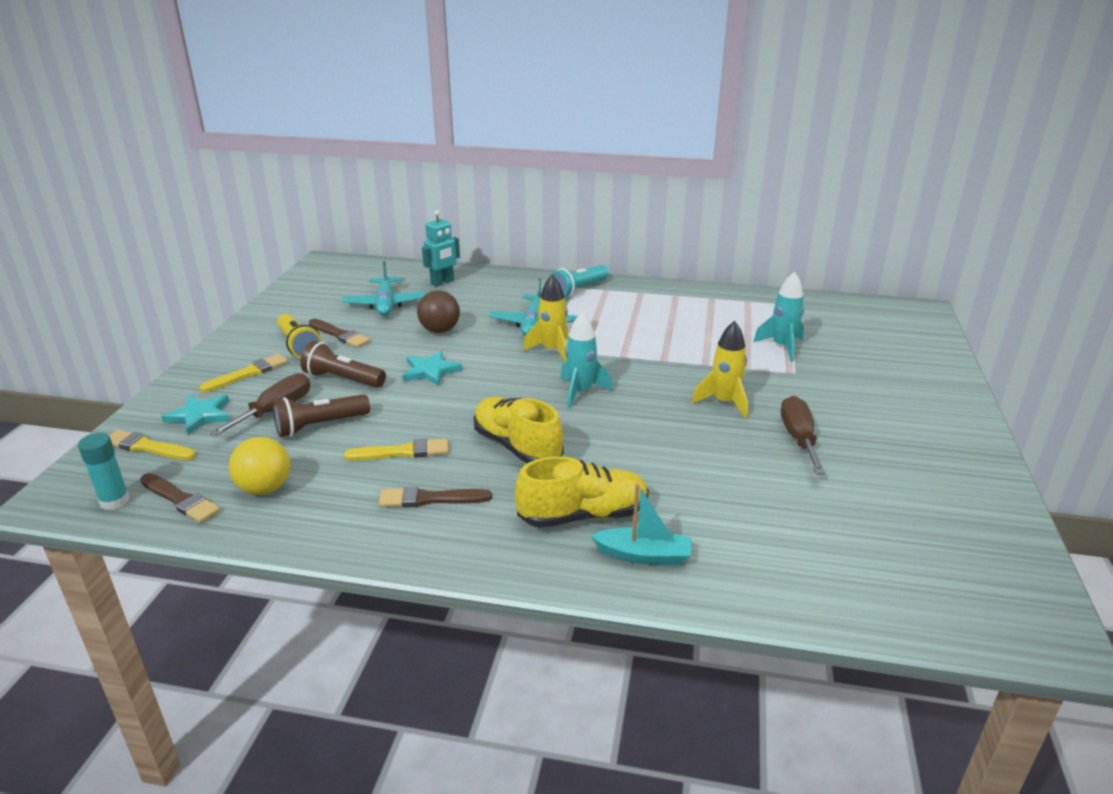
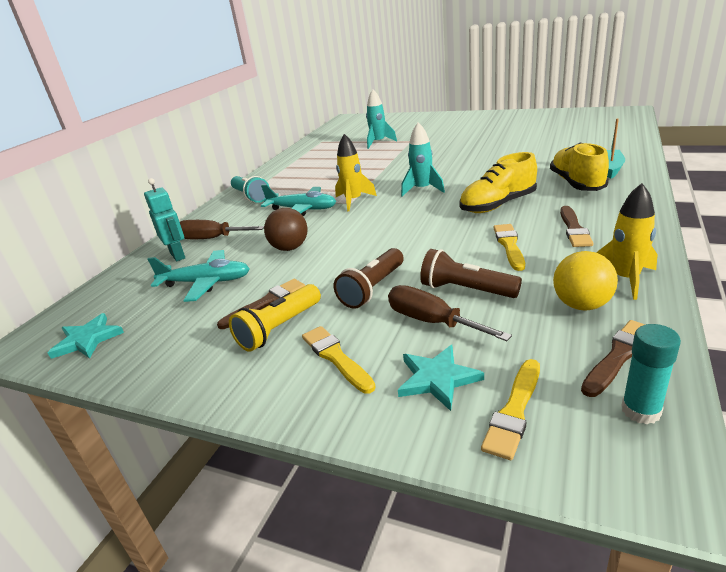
camera: 75 degrees left, 0 degrees up
(299, 346) = (279, 328): yellow flashlight -> yellow flashlight turned 150 degrees clockwise
(320, 426) = (465, 290): brown flashlight -> brown flashlight turned 135 degrees clockwise
(431, 371) = (370, 245): turquoise star -> turquoise star (87, 339)
(724, 402) = (443, 154): yellow rocket -> yellow rocket (625, 279)
(798, 438) = (484, 140): brown screwdriver -> brown screwdriver (212, 238)

